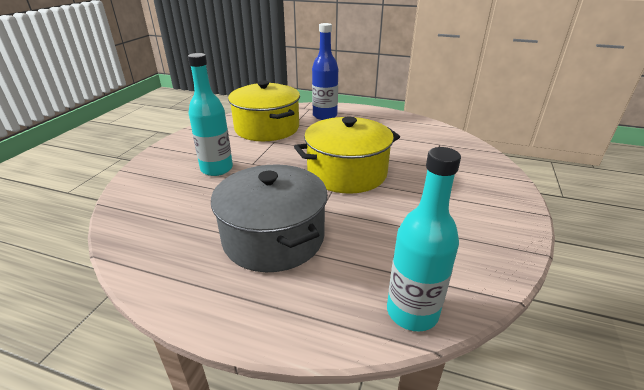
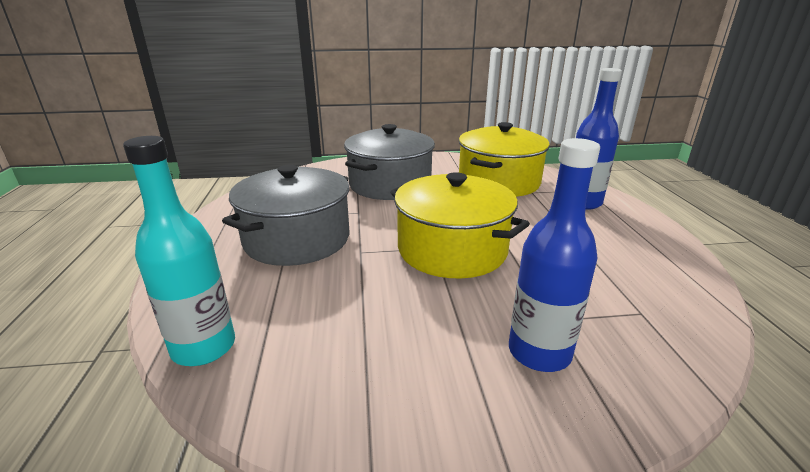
camera: 65 degrees right, 5 degrees down
(216, 169) = (390, 184): turquoise bottle -> grey pot
(460, 179) = (539, 352): none -> blue bottle

